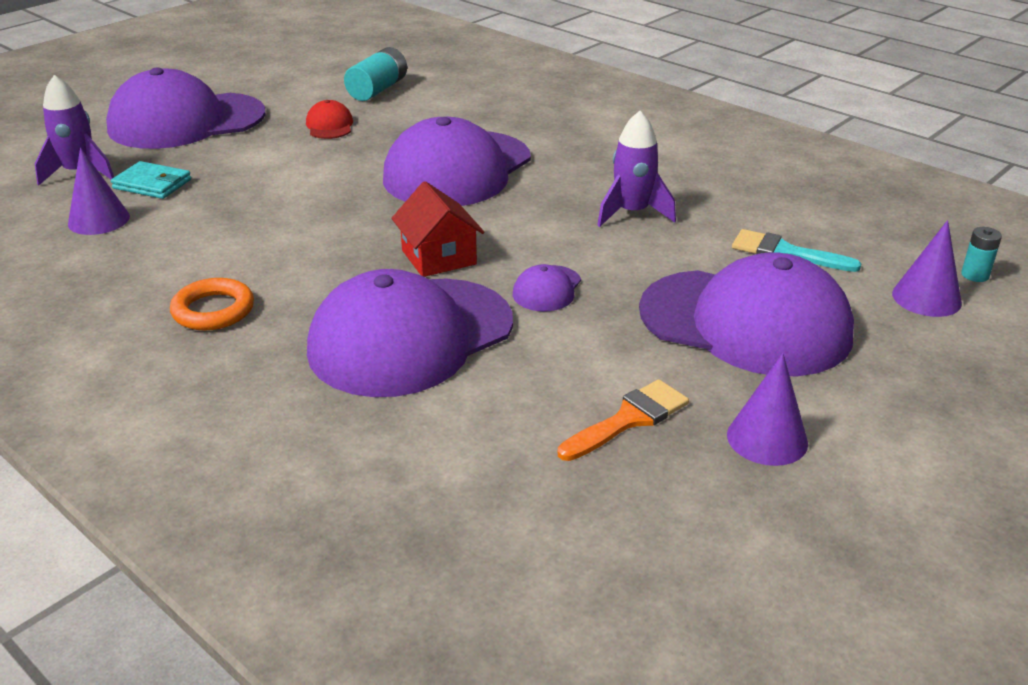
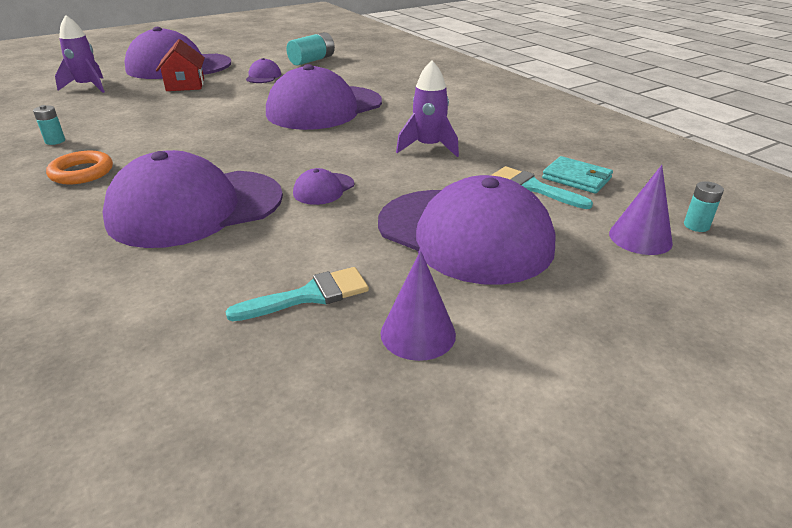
camera: 15 degrees right, 0 degrees up
(99, 220) = (70, 112): purple cone -> none
(125, 269) = (55, 141): none -> turquoise battery
(152, 184) = (123, 97): turquoise wallet -> turquoise wallet (576, 178)
(329, 125) = (263, 76): red cap -> purple cap
(439, 257) = (263, 159): red house -> red house (185, 85)
(629, 419) = (309, 295): orange brush -> turquoise brush

